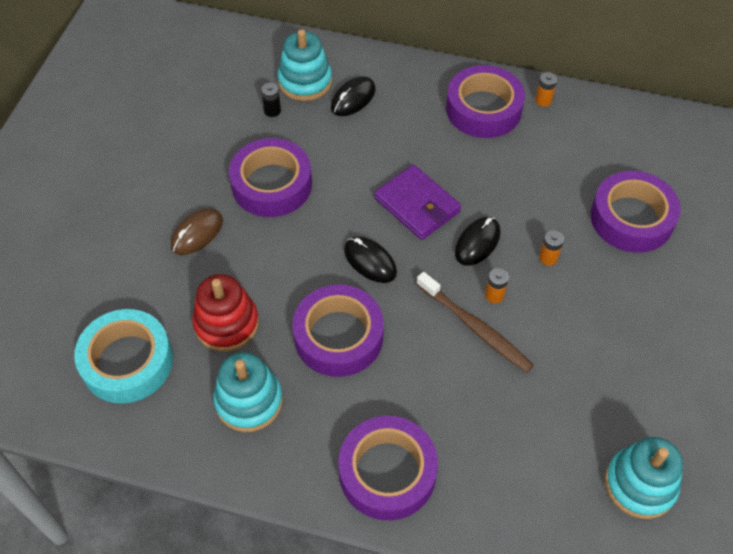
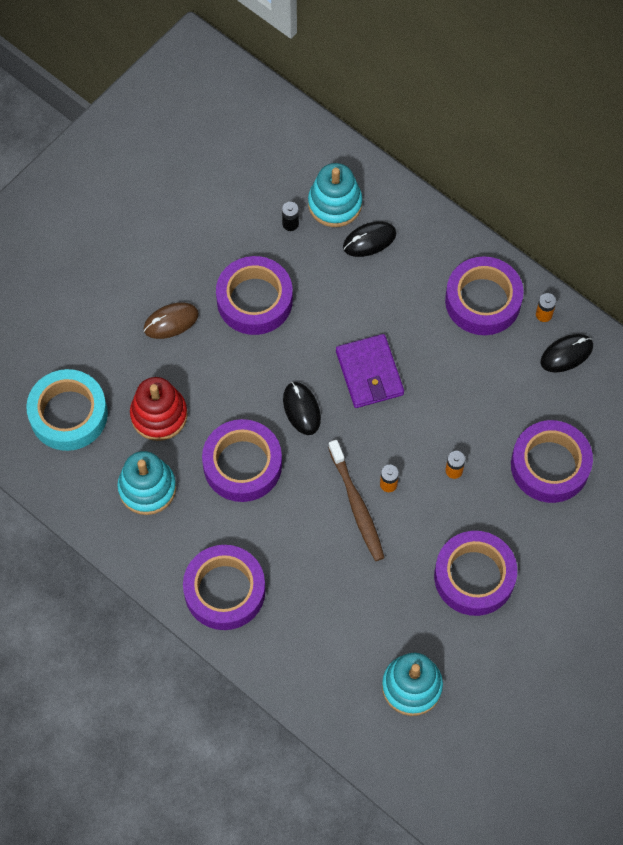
camera: 25 degrees right, 10 degrees up
(477, 243) = (401, 431): black mouse -> black mouse (566, 354)
(630, 346) = (474, 576): none -> purple tape

